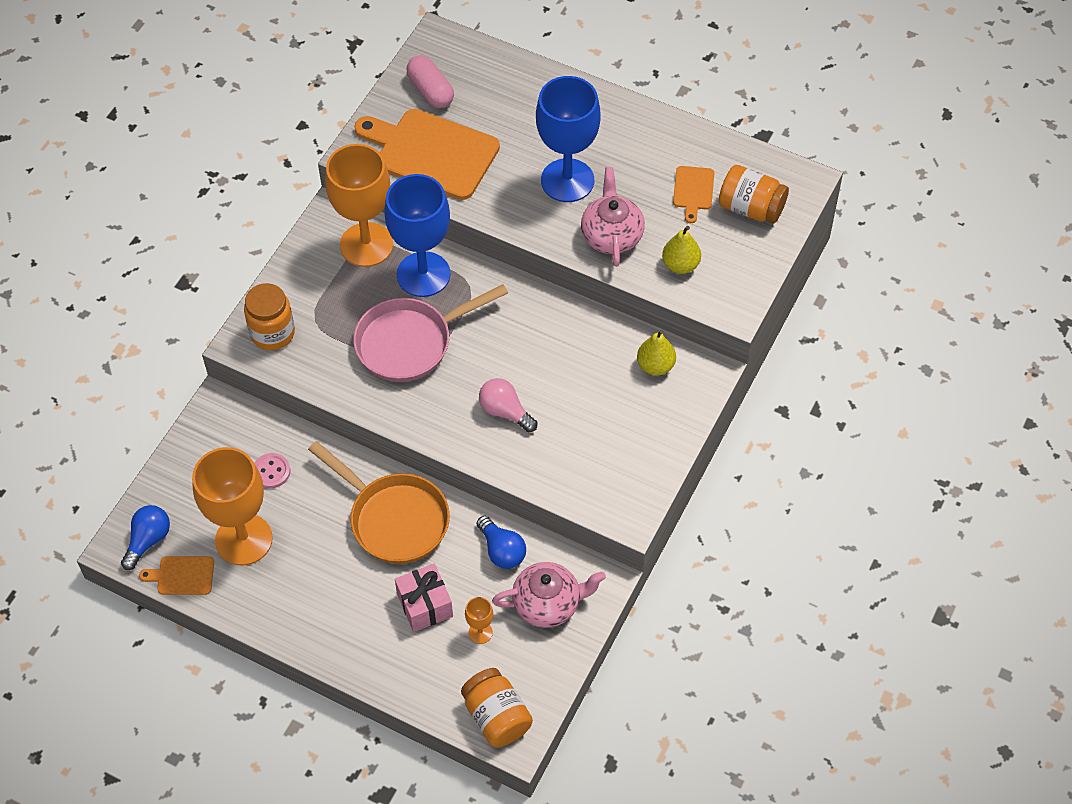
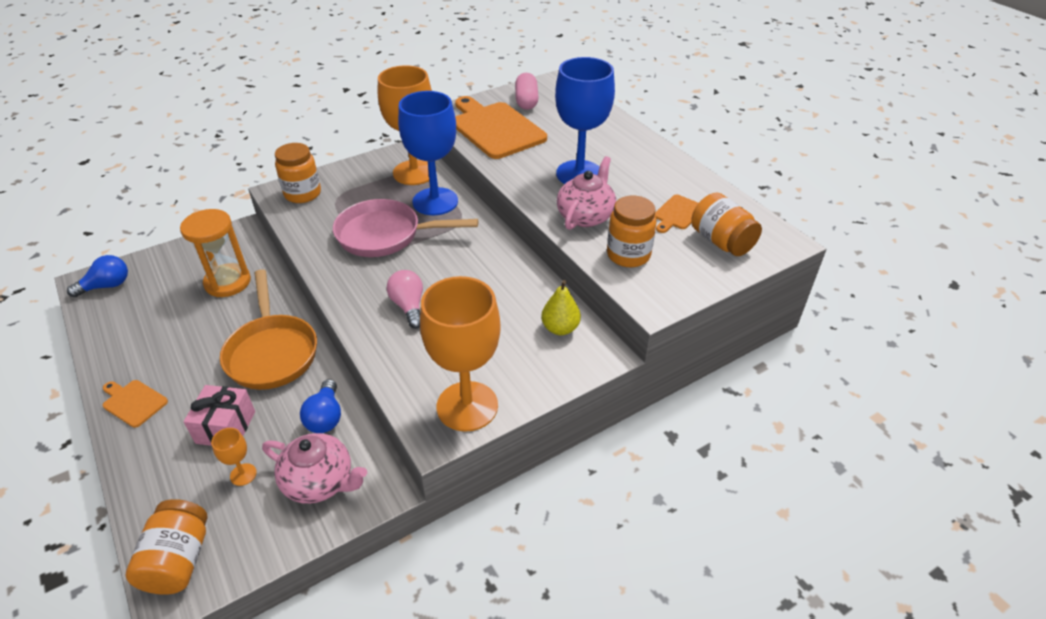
camera: 30 degrees right, 15 degrees down
(182, 575) = (98, 317): orange cutting board -> orange cutting board (133, 402)
(244, 539) = (161, 315): orange goblet -> orange goblet (467, 406)
(271, 471) = (228, 282): pink button -> orange hourglass
(680, 265) = (628, 255): yellow pear -> orange jar

